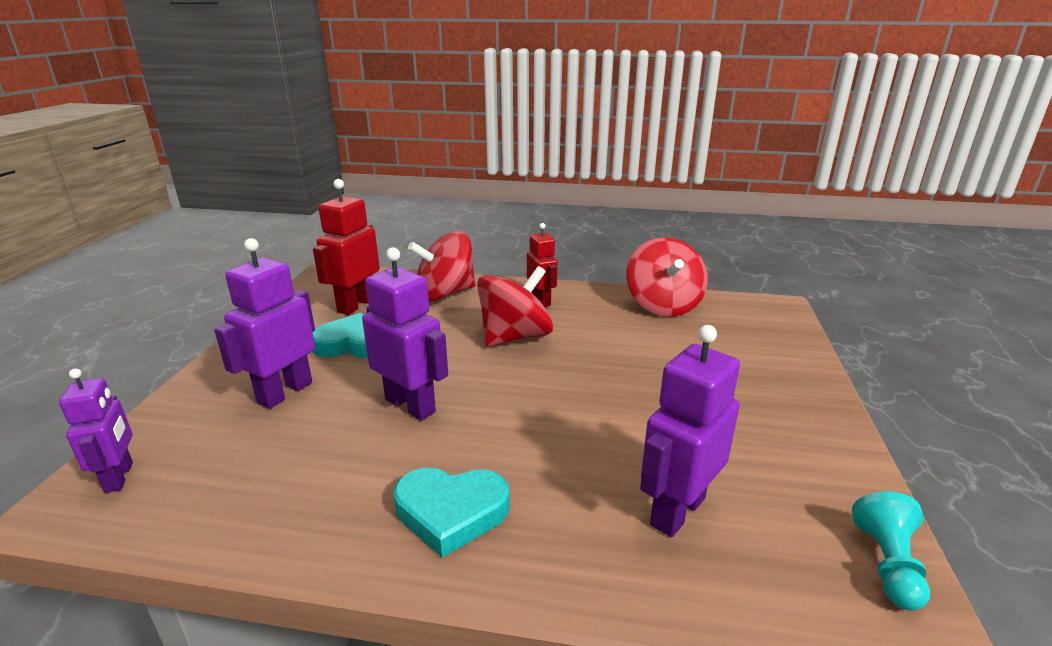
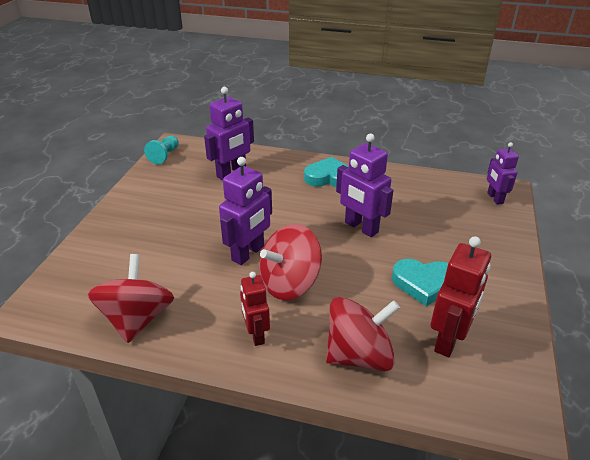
camera: 175 degrees left, 10 degrees up
(285, 392) = (447, 241): purple robot -> purple robot (248, 253)

